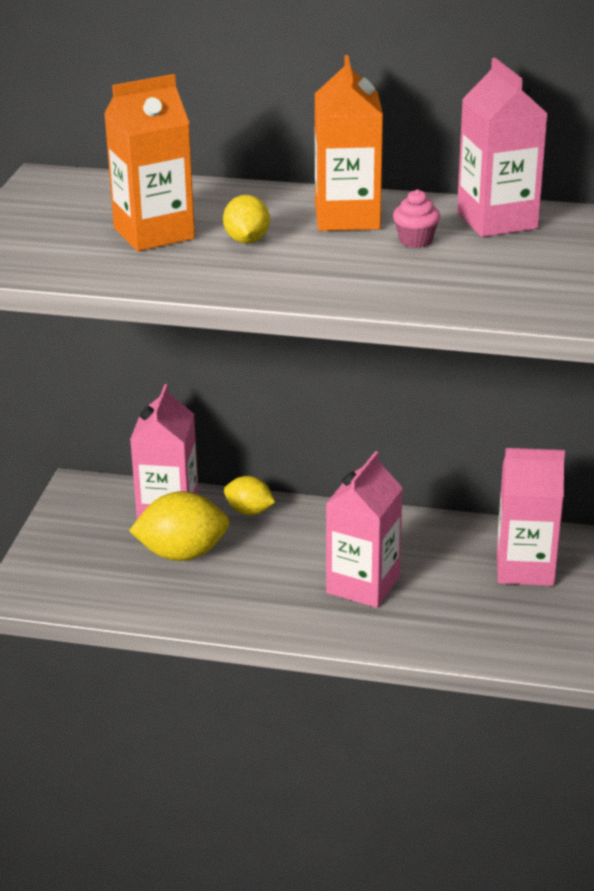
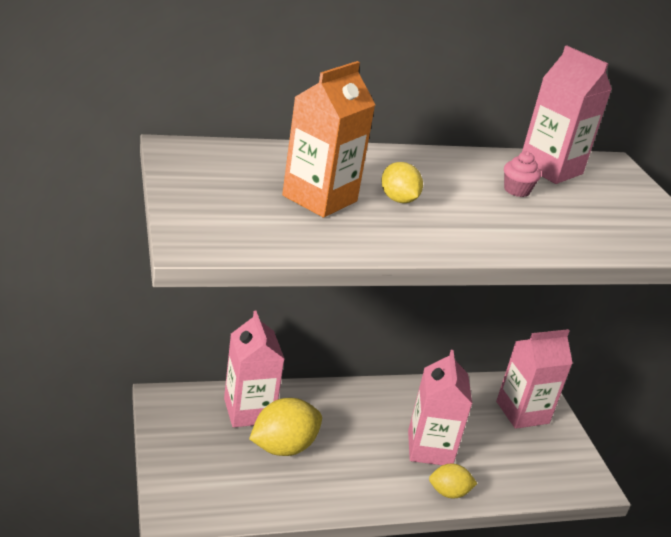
camera: 30 degrees left, 0 degrees up
(249, 511) = (309, 399): yellow lemon -> yellow lemon (449, 492)
(347, 217) = (449, 173): orange carton -> none

